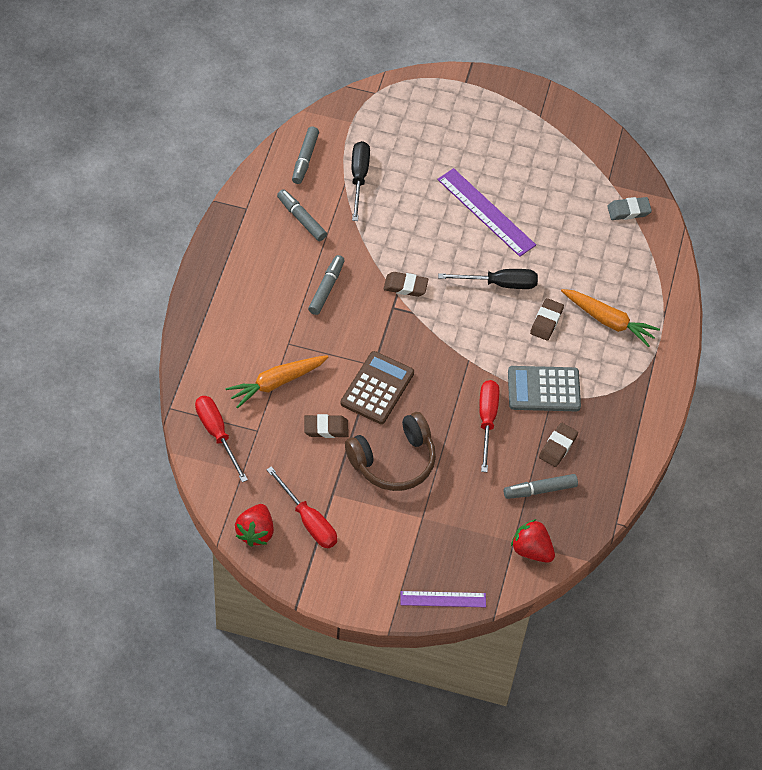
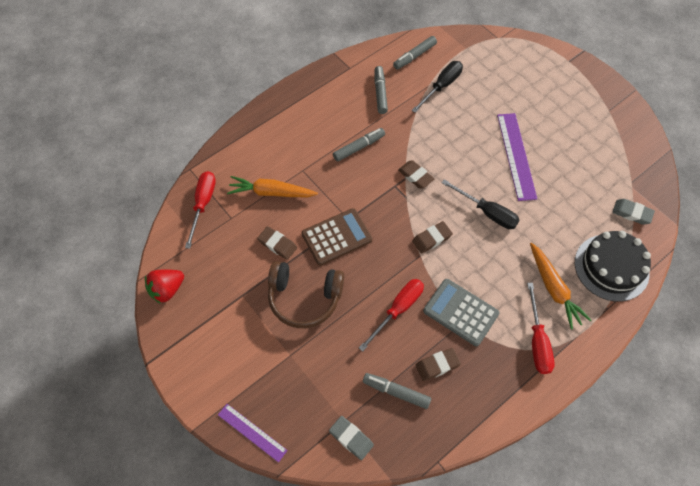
camera: 40 degrees right, 5 degrees up
(308, 521) = (209, 304): red screwdriver -> red screwdriver (537, 341)
(531, 550) = (351, 438): red strawberry -> grey eraser
(546, 321) = (502, 261): brown eraser -> brown eraser (432, 239)
(644, 272) = (611, 267): none -> black cake

